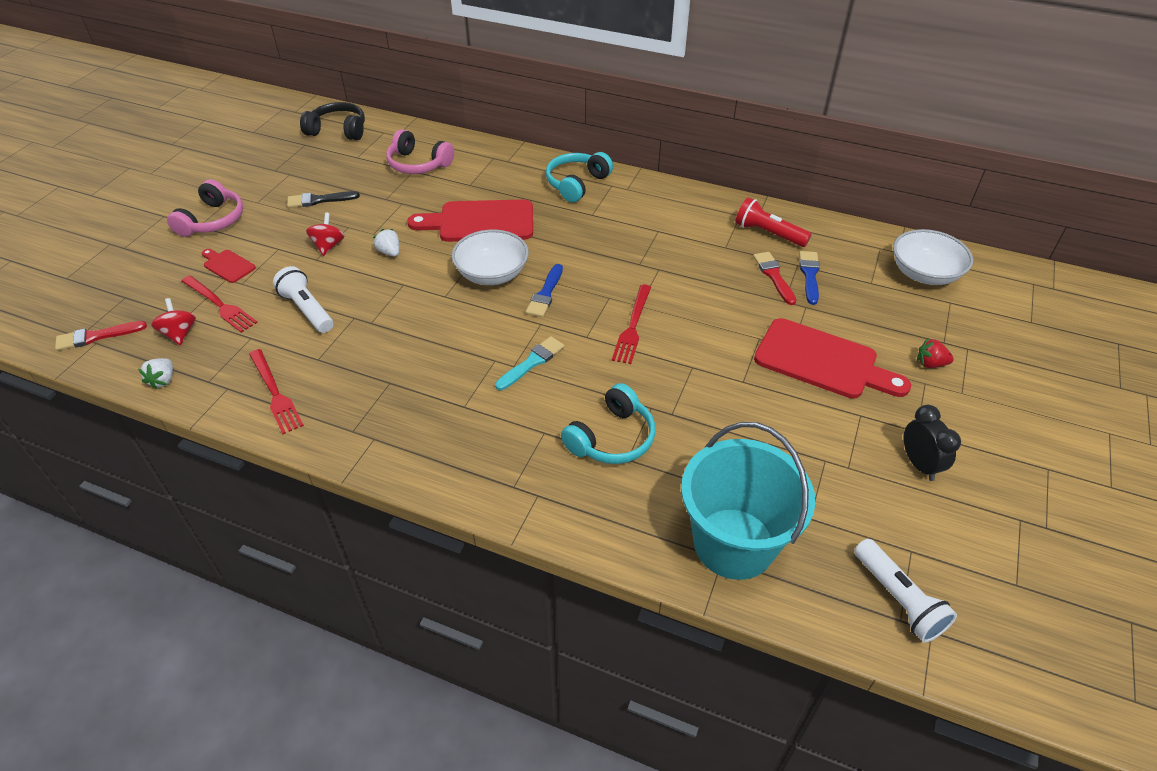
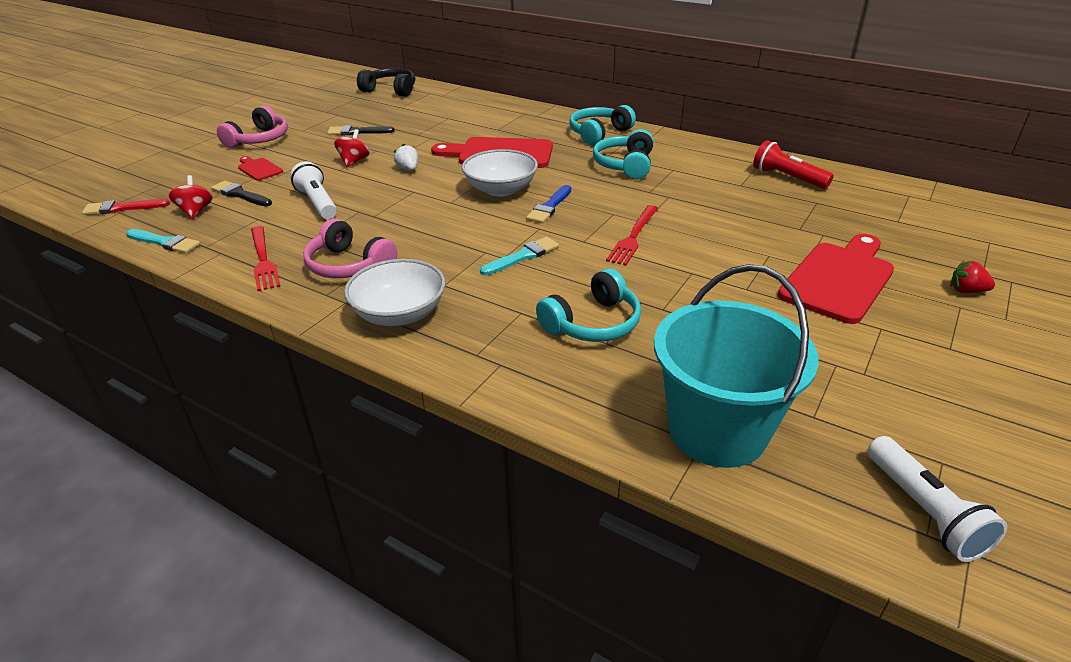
camera: 10 degrees right, 10 degrees down
(163, 380) = (165, 242): white strawberry -> turquoise brush
(220, 305) = (240, 194): red fork -> black brush
(418, 164) = (454, 114): pink headphones -> pink headphones (349, 265)
(610, 228) = (625, 165): none -> turquoise headphones
(774, 276) = (790, 209): red brush -> none
(809, 275) = (829, 211): blue brush -> none
(822, 361) = (839, 279): red cutting board -> red cutting board turned 90 degrees counterclockwise
(919, 464) = (953, 379): black clock -> none
(924, 274) = (959, 218): white bowl -> white bowl (399, 314)

